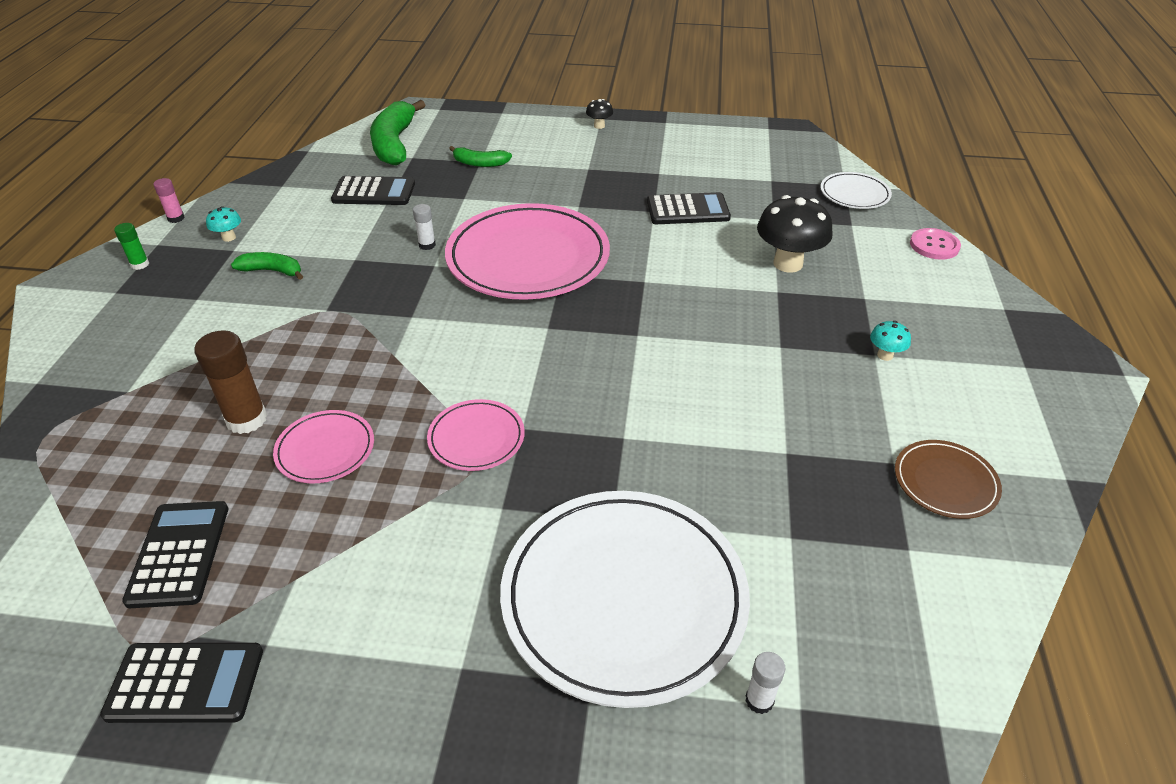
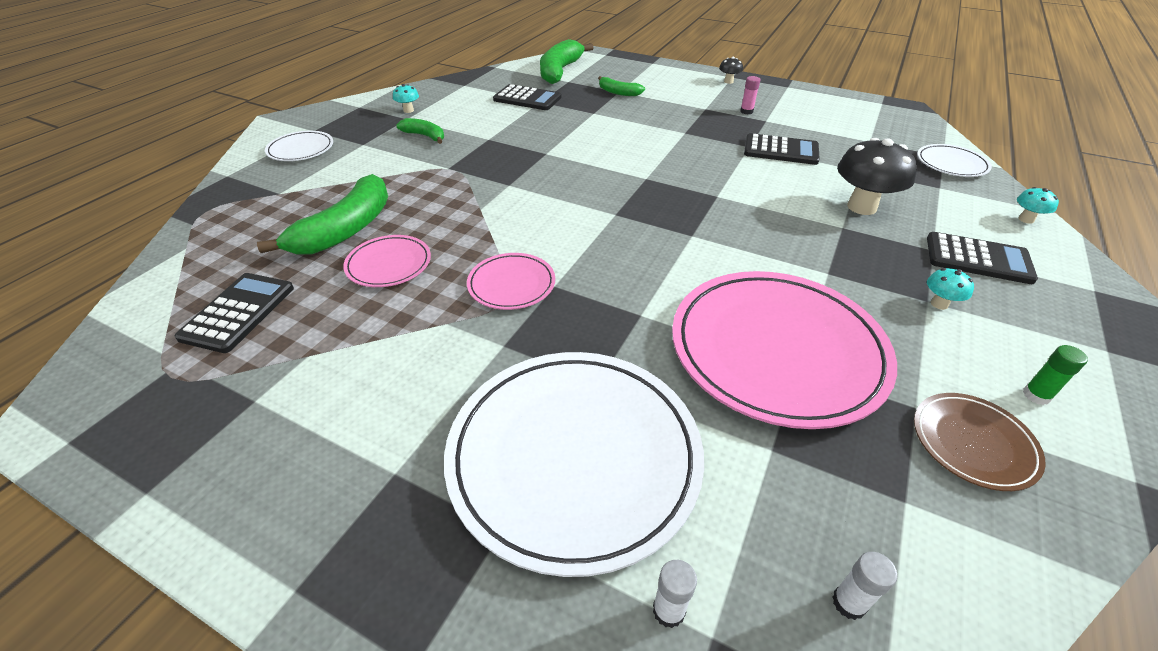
camera: 20 degrees right, 0 degrees up
(116, 323) = (301, 149): none -> white plate
(140, 264) = (340, 117): green glue stick -> green glue stick (1036, 395)
(176, 218) = (381, 93): pink glue stick -> pink glue stick (746, 111)
(185, 683) = (177, 412): black calculator -> black calculator (978, 259)
(246, 419) = (346, 229): brown glue stick -> green banana
(427, 245) = (548, 139): white glue stick -> white glue stick (849, 602)
(528, 258) = (624, 161): pink plate -> pink plate (776, 350)
(934, 245) = (1026, 219): pink button -> turquoise mushroom

